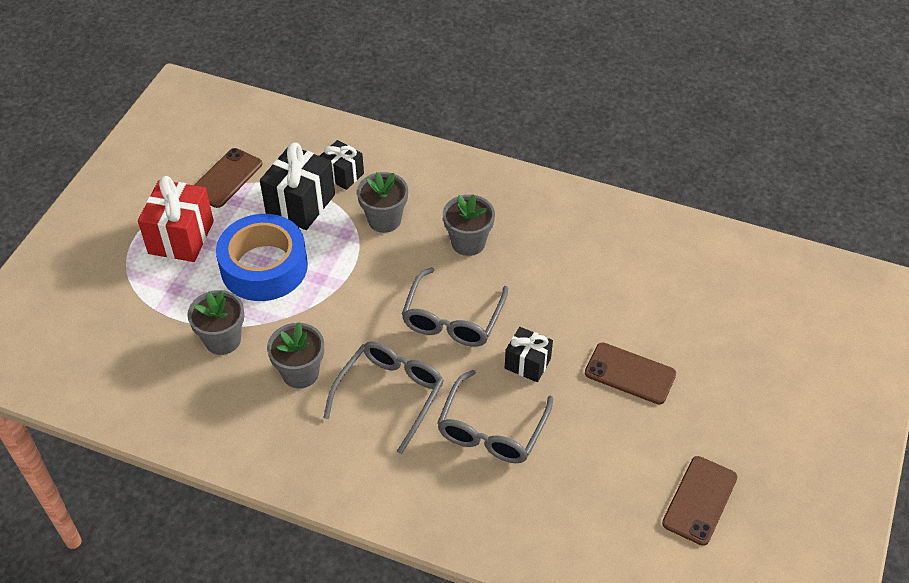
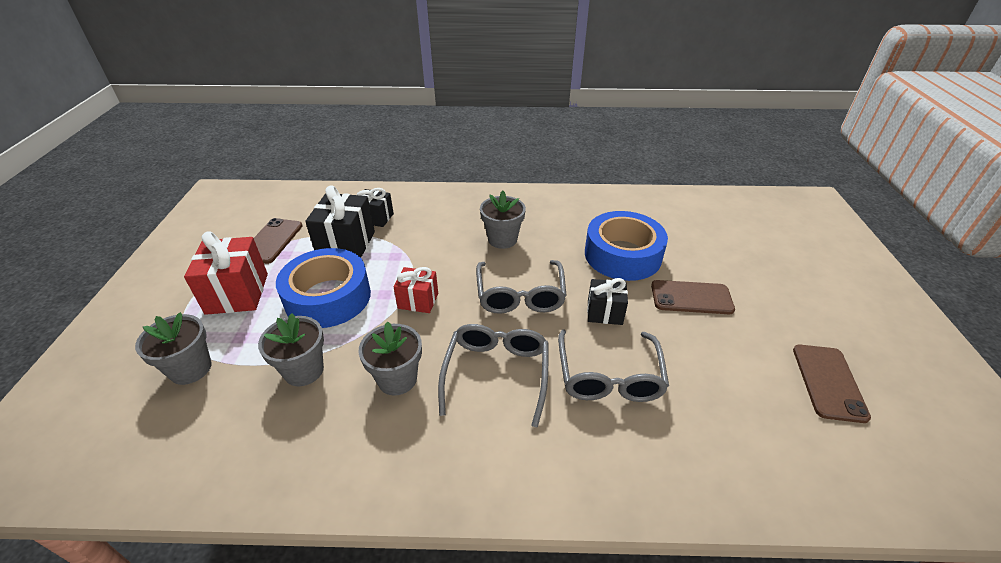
camera: 20 degrees left, 10 degrees down
(349, 296) = (418, 301): none -> red gift
(384, 220) = (425, 239): grey flower pot -> grey flower pot (191, 369)
(590, 301) = (622, 255): none -> blue tape

